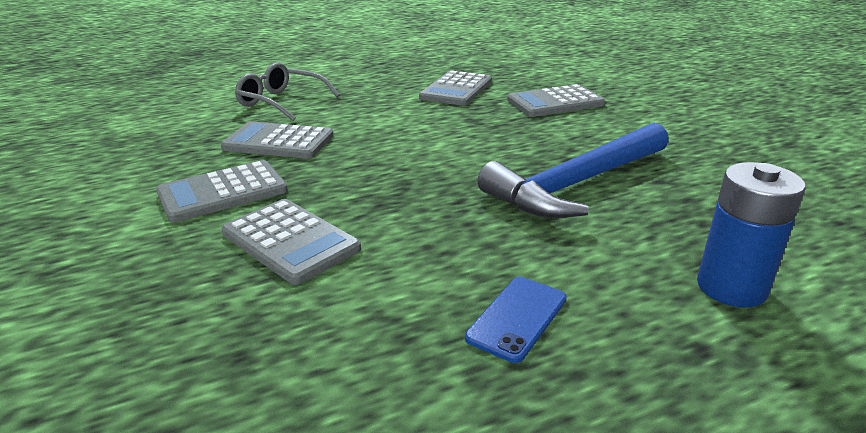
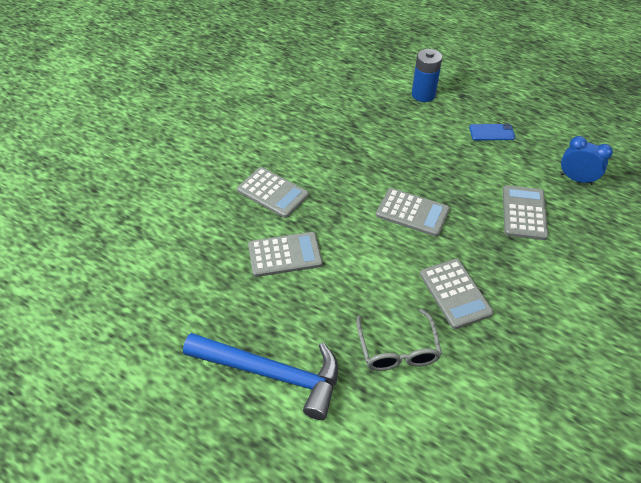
camera: 125 degrees left, 20 degrees up
(223, 192) = (524, 270): grey calculator -> grey calculator (412, 212)
(253, 356) = (576, 179): none -> blue clock
(577, 184) = (383, 148): blue hammer -> blue hammer (272, 373)

